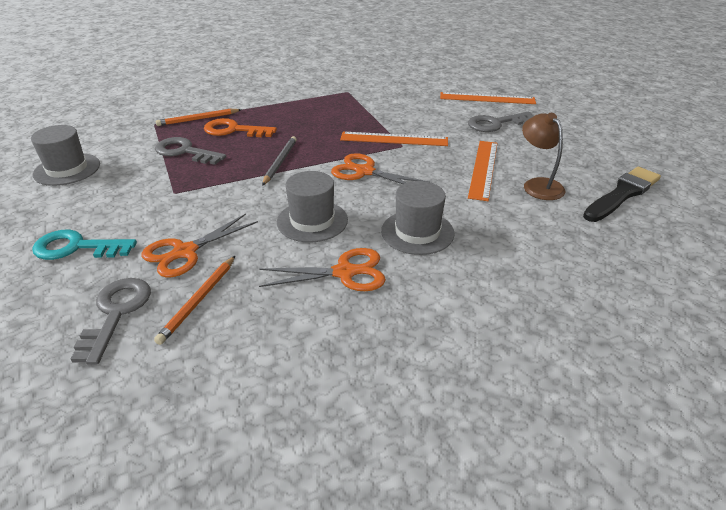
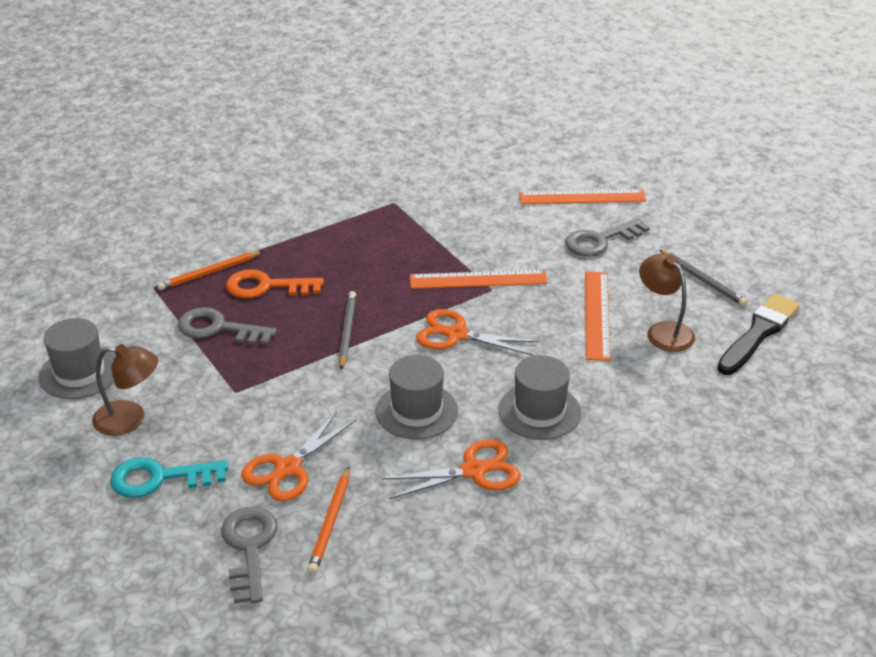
camera: 10 degrees left, 0 degrees up
(82, 203) = (130, 419): none -> brown lamp
(576, 154) = (703, 280): none -> grey pencil

